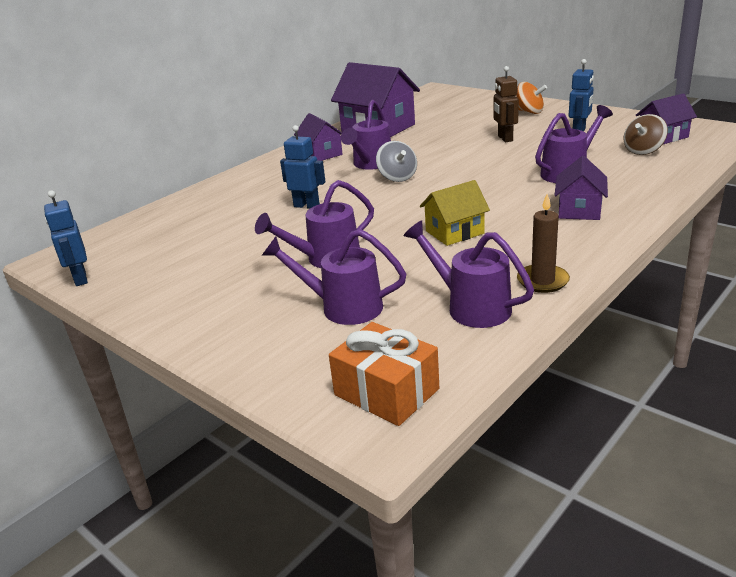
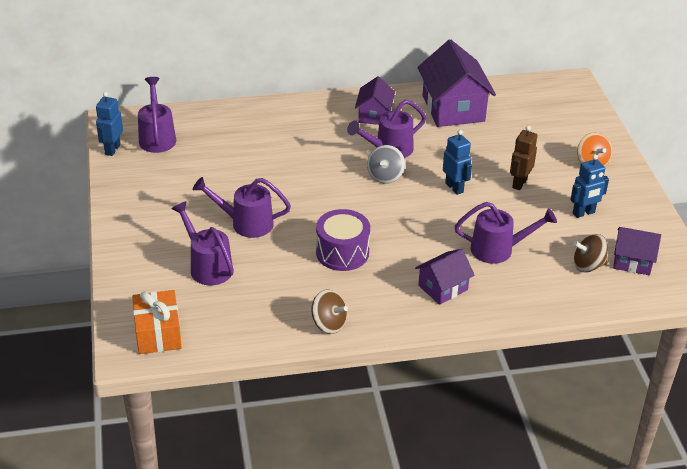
camera: 35 degrees right, 10 degrees up
(307, 206) = (295, 167): blue robot -> blue robot (454, 188)
(454, 232) = (342, 252): yellow house -> purple drum
(471, 306) = (266, 313): purple watering can -> purple watering can (157, 137)
(542, 281) = (328, 324): brown candle -> brown spinning top

